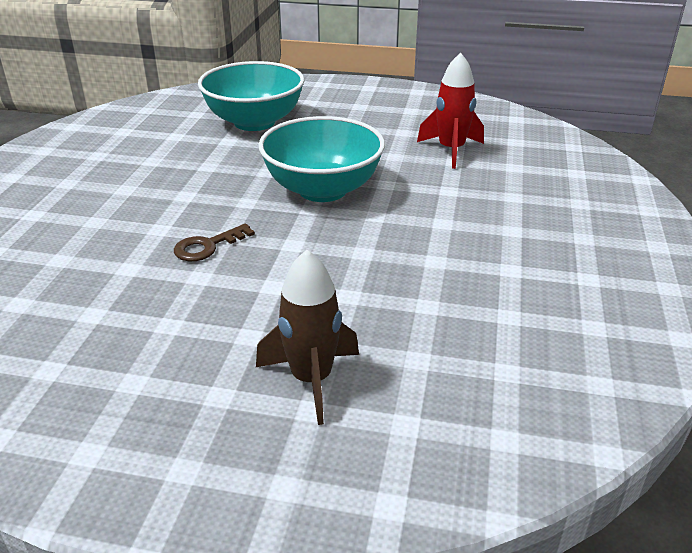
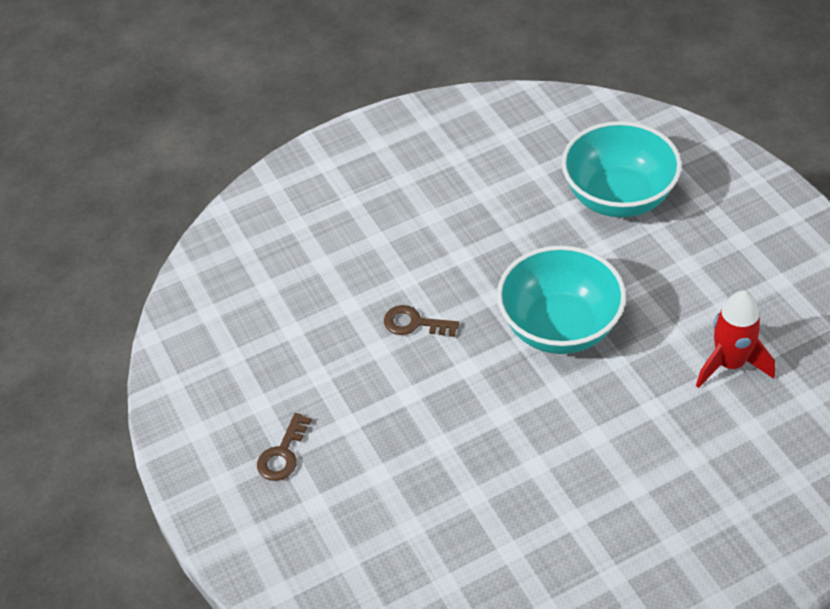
camera: 55 degrees right, 15 degrees up
(219, 399) = (283, 454): none -> brown key
(311, 379) = (340, 485): brown rocket -> none

